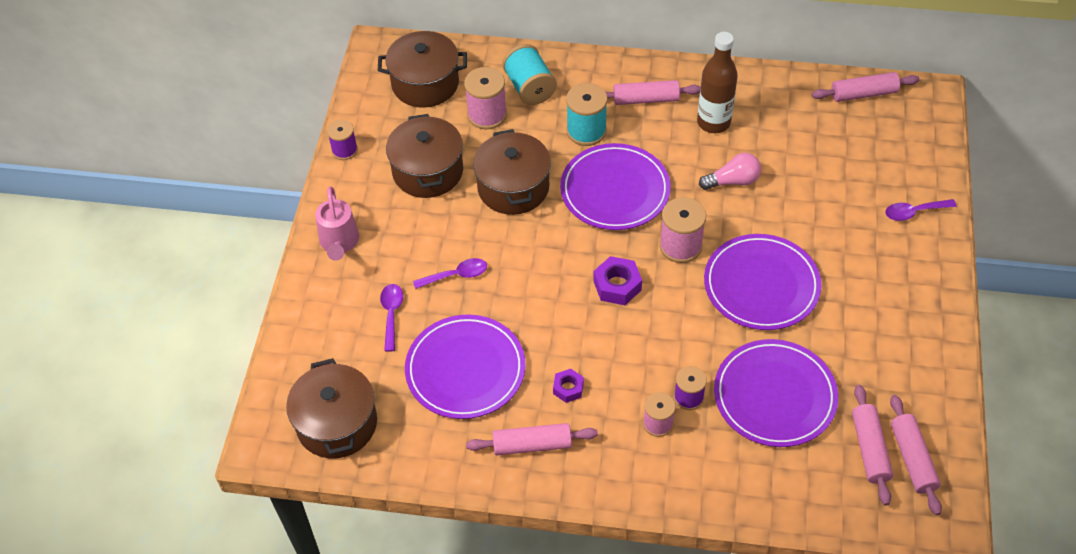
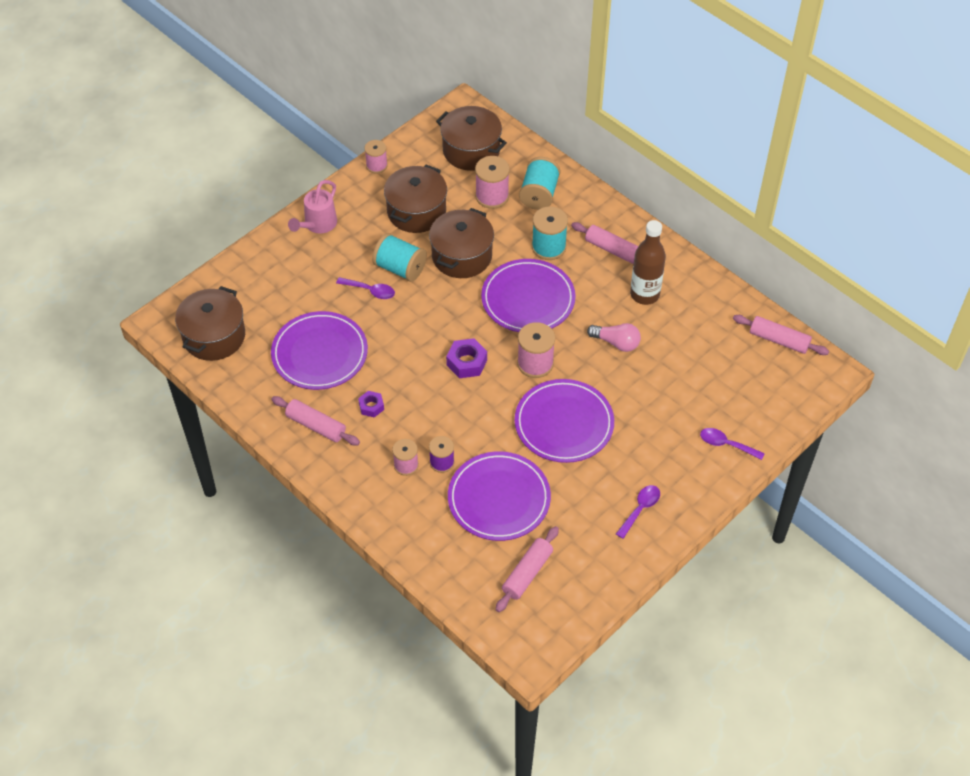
camera: 35 degrees right, 0 degrees up
(344, 150) = (376, 165): purple spool -> pink spool
(391, 314) = (307, 290): purple spoon -> purple spoon (640, 509)
(464, 235) = (400, 268): none -> turquoise spool
(912, 459) = (549, 599): pink rolling pin -> none

